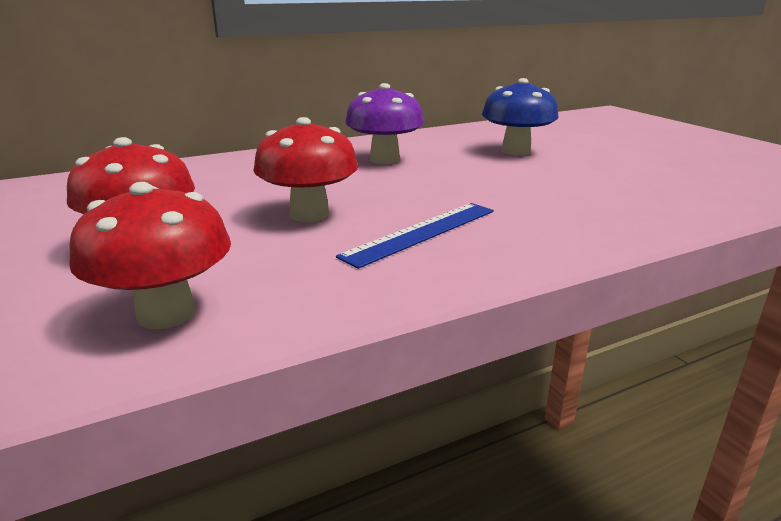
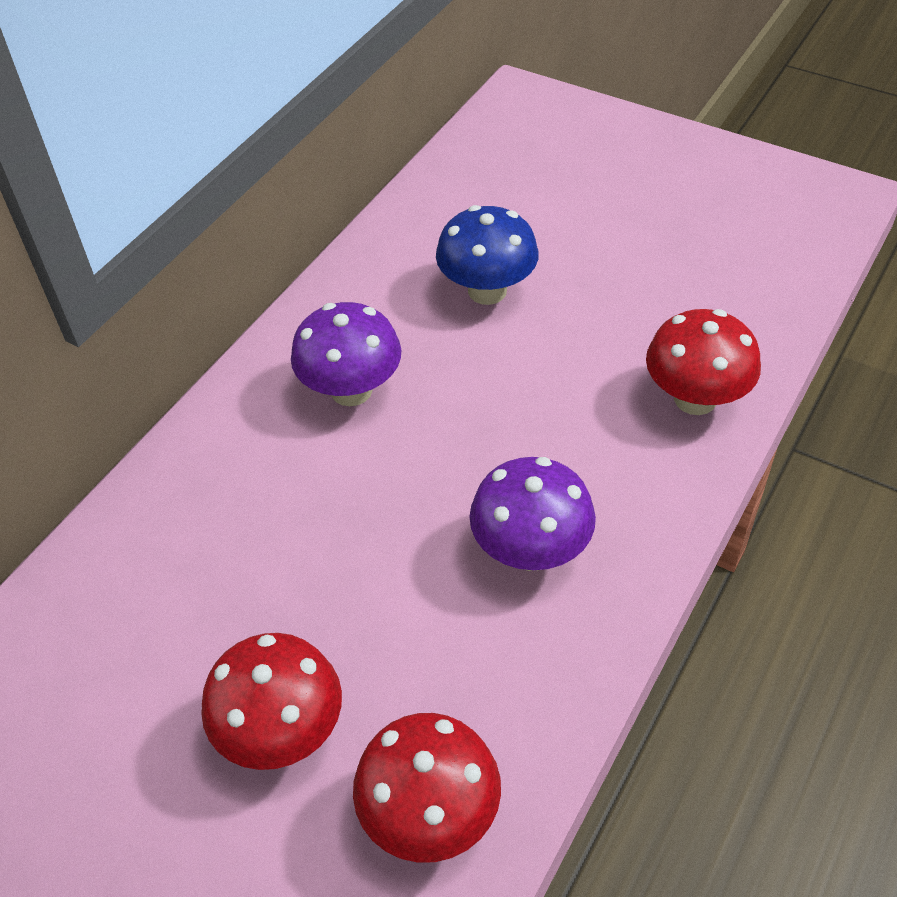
camera: 30 degrees left, 25 degrees up
(309, 214) = (388, 574): red mushroom -> red mushroom (695, 399)
(421, 233) = (530, 551): blue ruler -> purple mushroom

